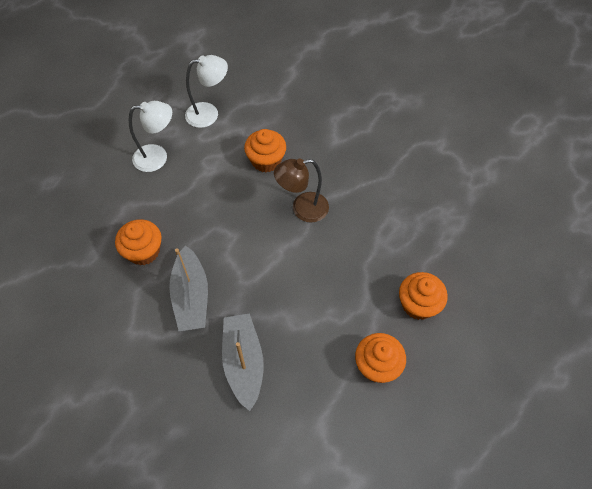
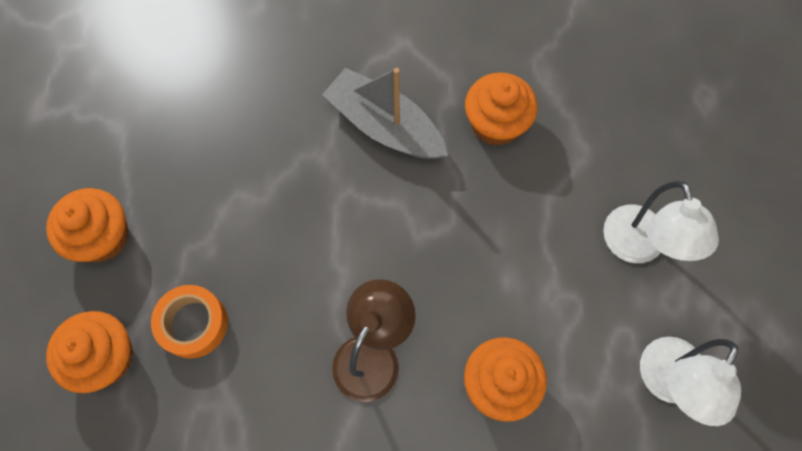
camera: 135 degrees right, 10 degrees up
(158, 157) = (637, 247): white lamp -> white lamp turned 45 degrees counterclockwise
(243, 362) = (255, 114): grey boat -> none
(366, 285) = (193, 324): none -> orange tape

